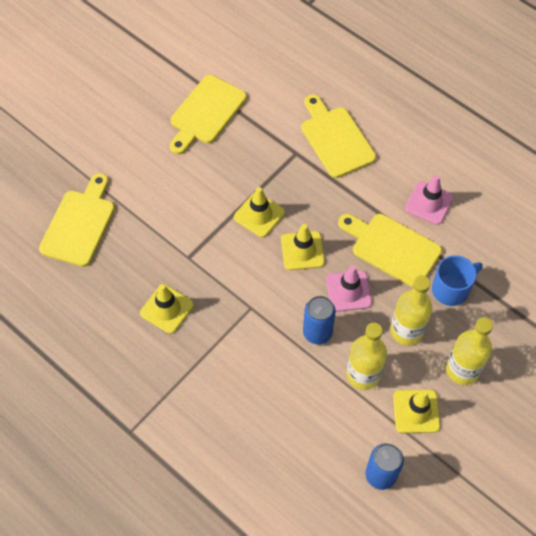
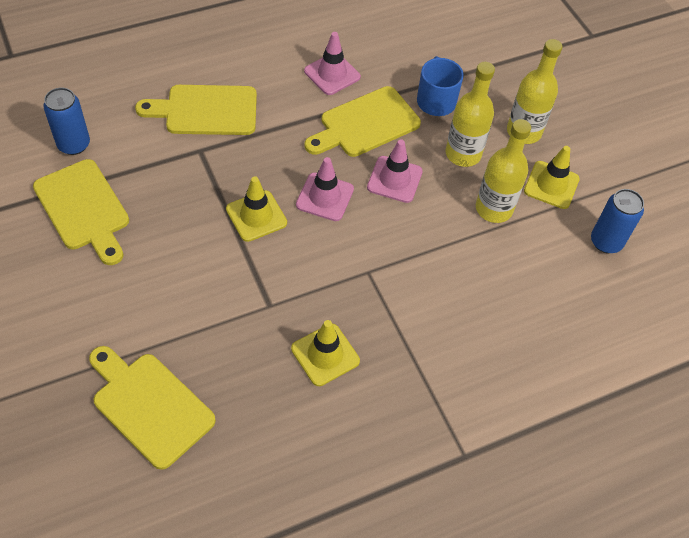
camera: 70 degrees left, 5 degrees down
(302, 251) = (325, 197): yellow traffic cone -> pink traffic cone
(317, 332) = (428, 226): blue can -> blue can (74, 144)

